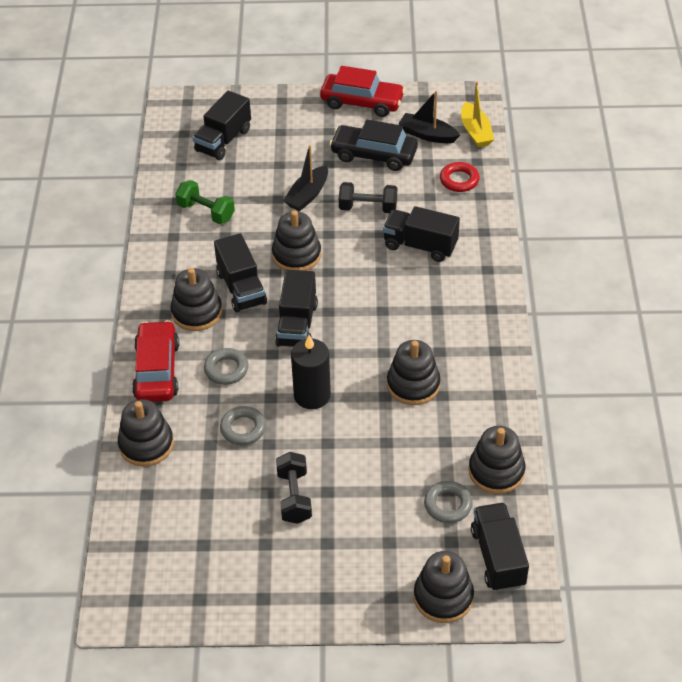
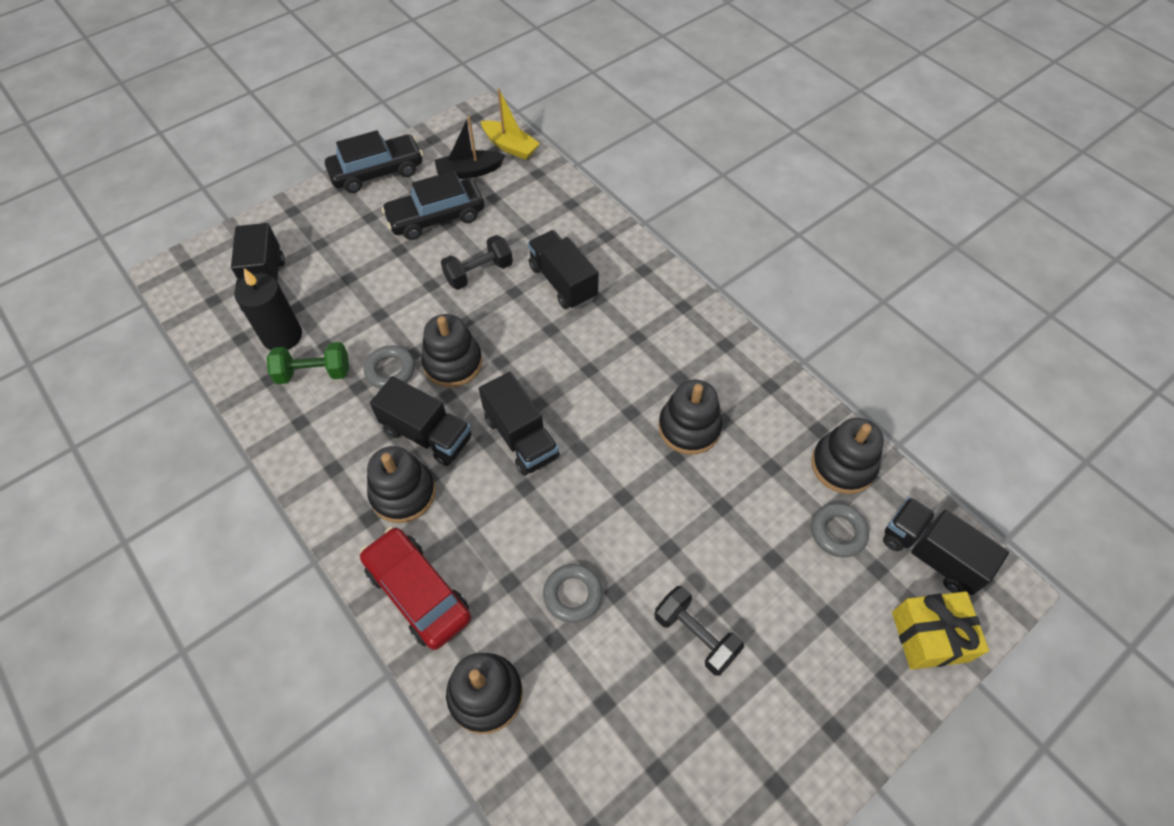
camera: 40 degrees left, 10 degrees up
(226, 369) = (493, 538): grey ring -> grey ring (390, 370)
(307, 195) = (407, 293): black boat -> none
(312, 395) = (607, 506): black candle -> black candle (282, 336)
(362, 102) = (377, 172): red car -> black car
(420, 245) = (563, 282): black truck -> black truck turned 75 degrees clockwise
(443, 597) = (929, 636): black stacking toy -> yellow gift
(459, 180) = (538, 199): red ring -> none

